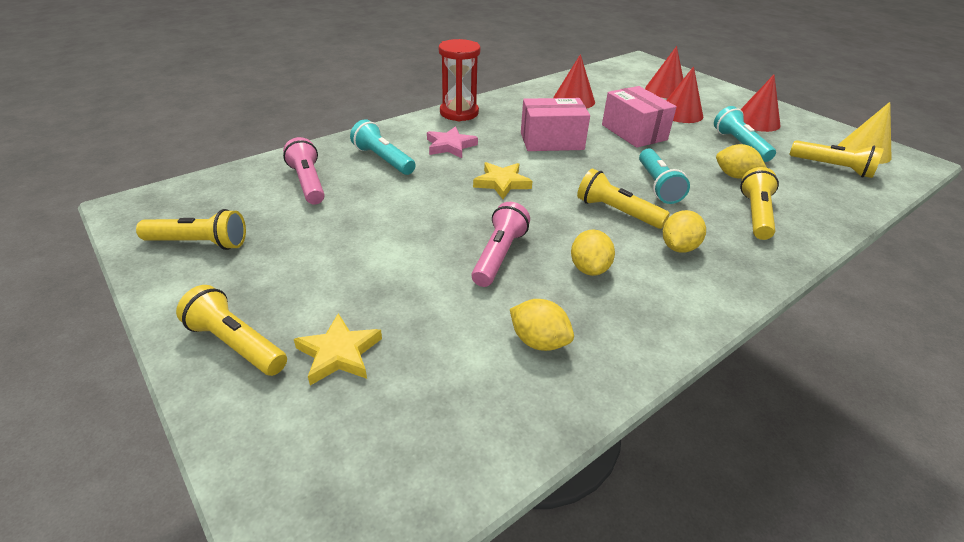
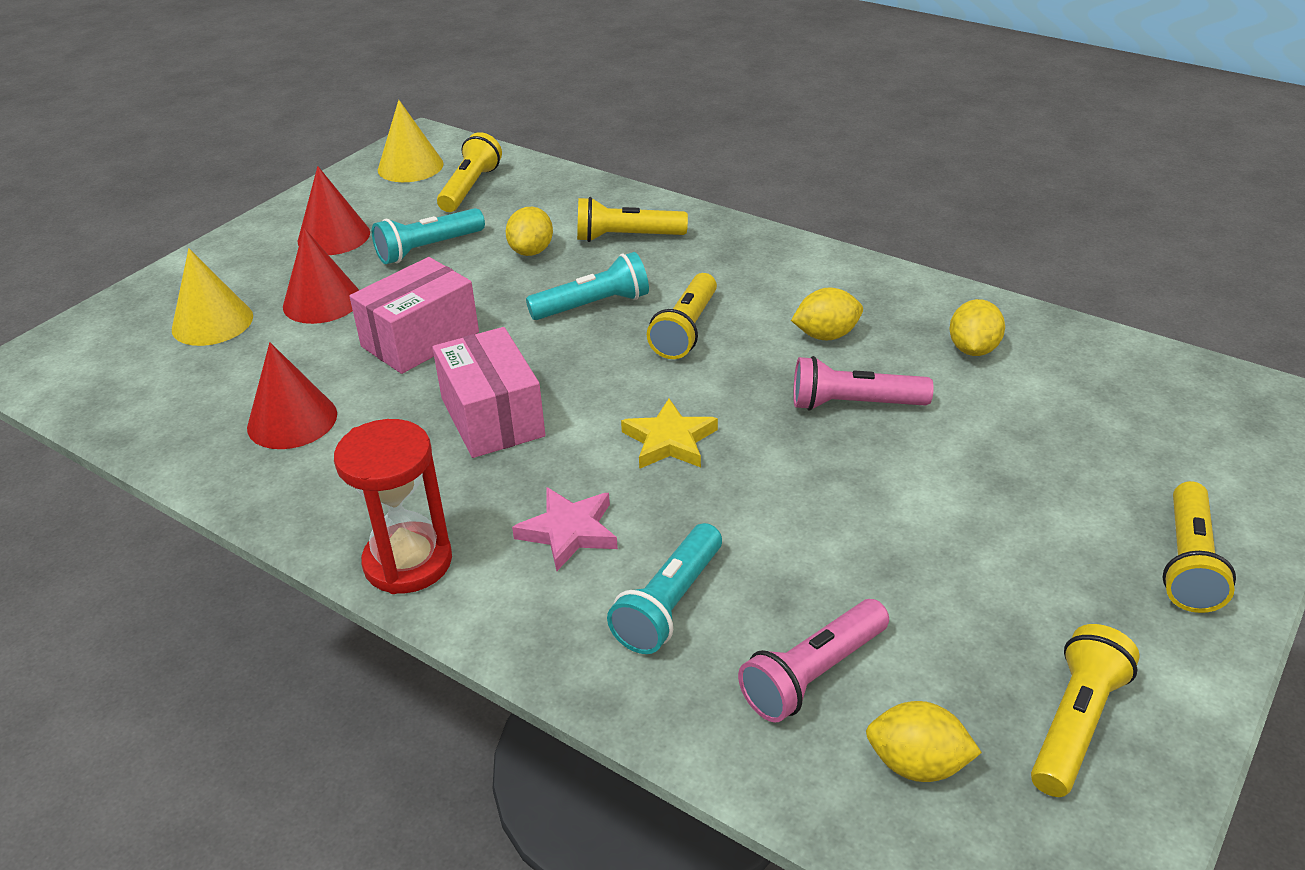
camera: 105 degrees left, 0 degrees up
(199, 243) = (1075, 724): yellow flashlight -> yellow flashlight turned 45 degrees clockwise
(339, 353) = (1118, 475): yellow star -> none
(665, 90) = (212, 322): red cone -> yellow cone
(678, 247) = (736, 282): yellow lemon -> yellow lemon (917, 764)

